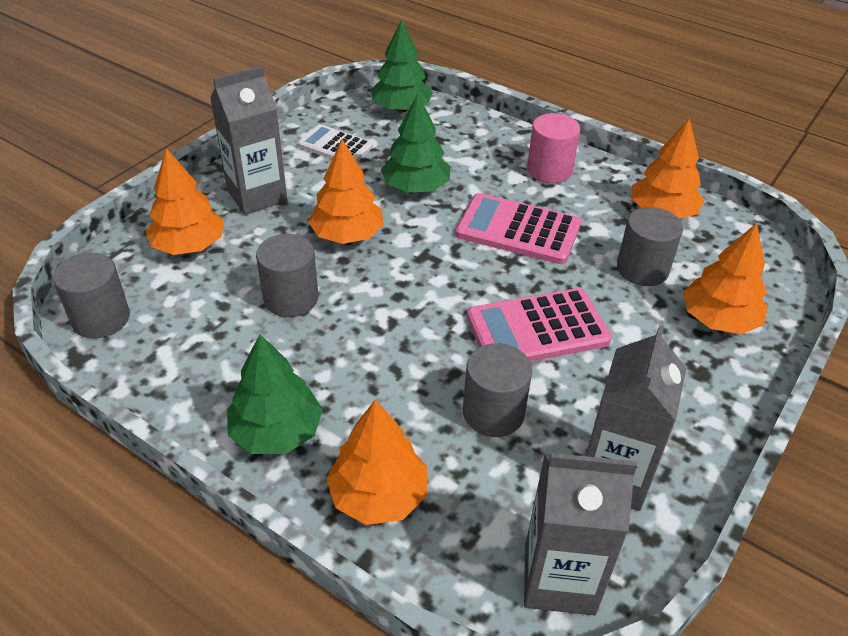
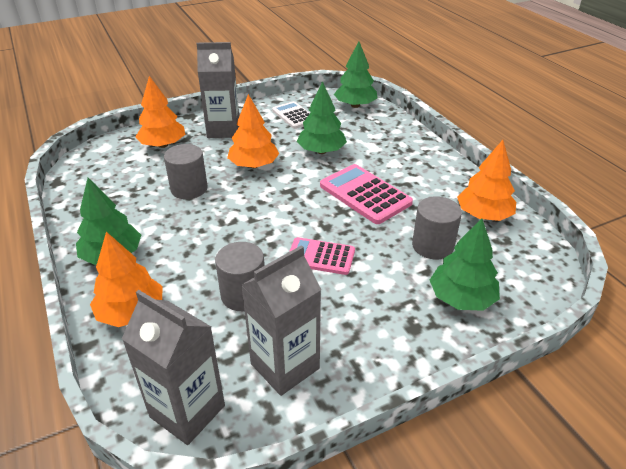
camera: 30 degrees right, 5 degrees down
(101, 318) = (85, 167): grey cylinder -> none
(537, 329) = (320, 256): pink calculator -> pink calculator, size x0.66
(549, 170) = (422, 165): pink cylinder -> none
(718, 319) = (461, 298): orange tree -> green tree

